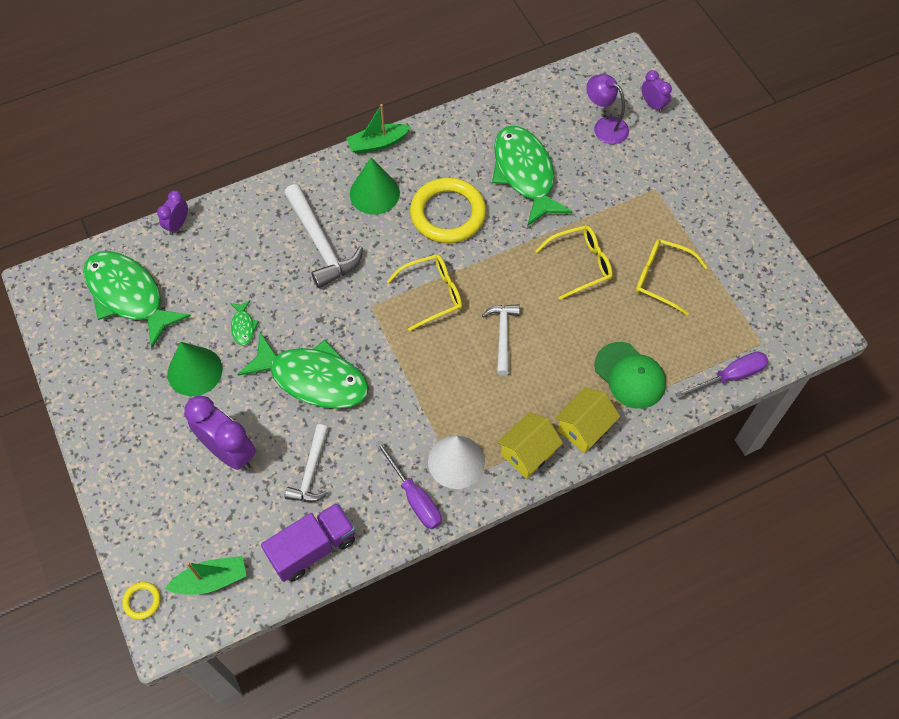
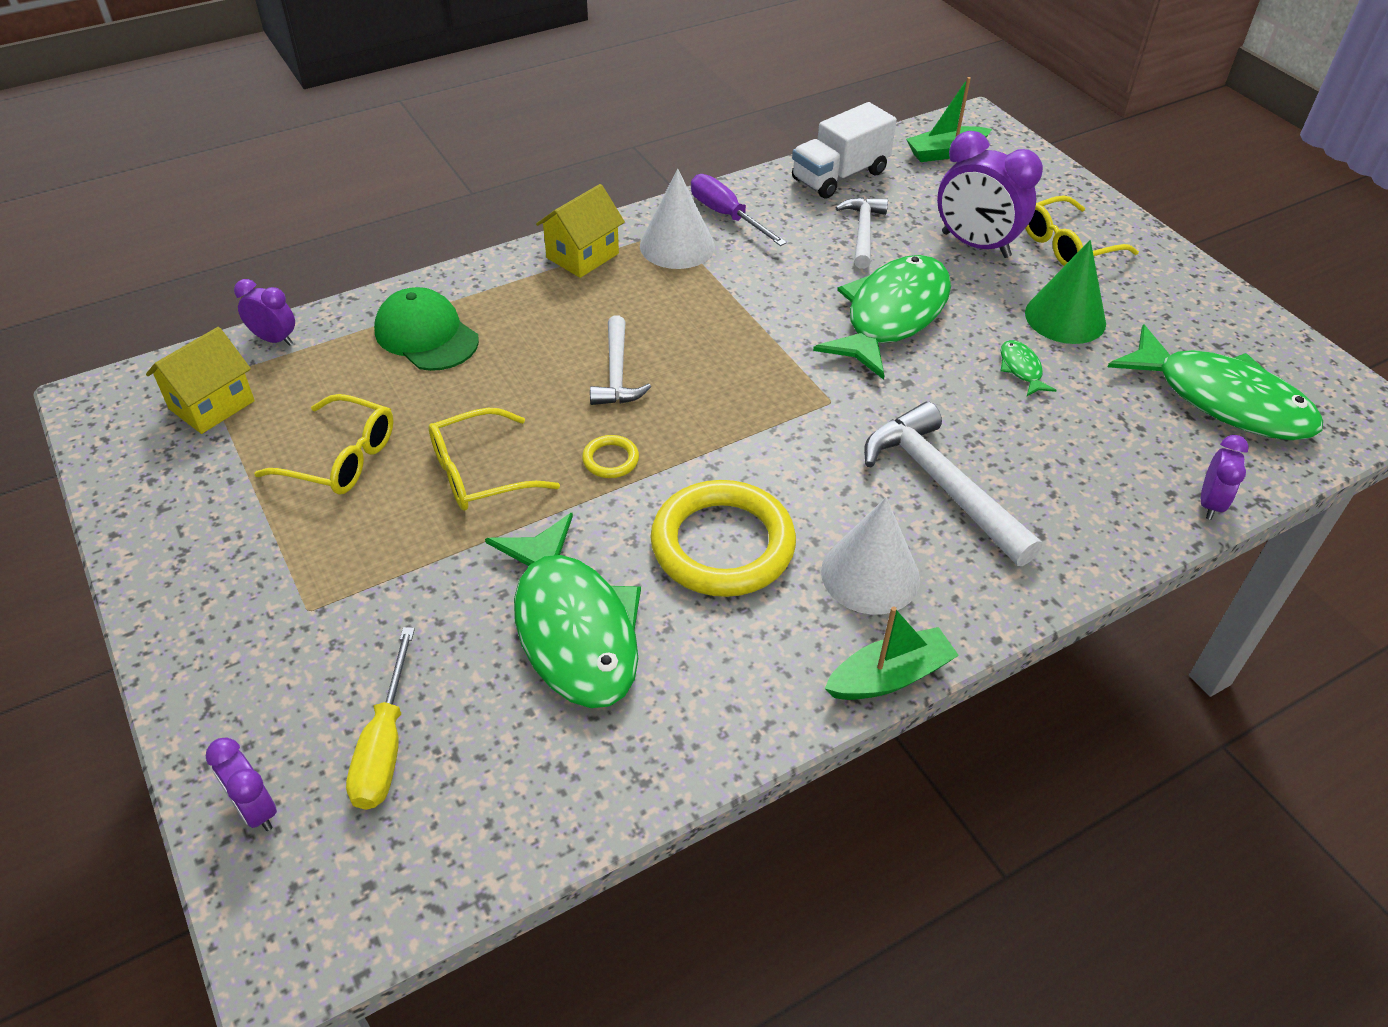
camera: 175 degrees right, 15 degrees down
(142, 601) = (1013, 138): yellow ring -> yellow ring (610, 459)
(312, 548) = (839, 176): purple truck -> white truck
(313, 379) = (891, 316): green fish -> green fish turned 105 degrees clockwise
(374, 193) = (870, 575): green cone -> white cone
(432, 294) = (733, 421): yellow glasses -> yellow glasses (1067, 245)
(584, 428) = (503, 280): yellow house -> yellow house (212, 405)
(604, 126) = (385, 745): purple lamp -> yellow screwdriver
(730, 376) = (274, 339): purple screwdriver -> purple clock

